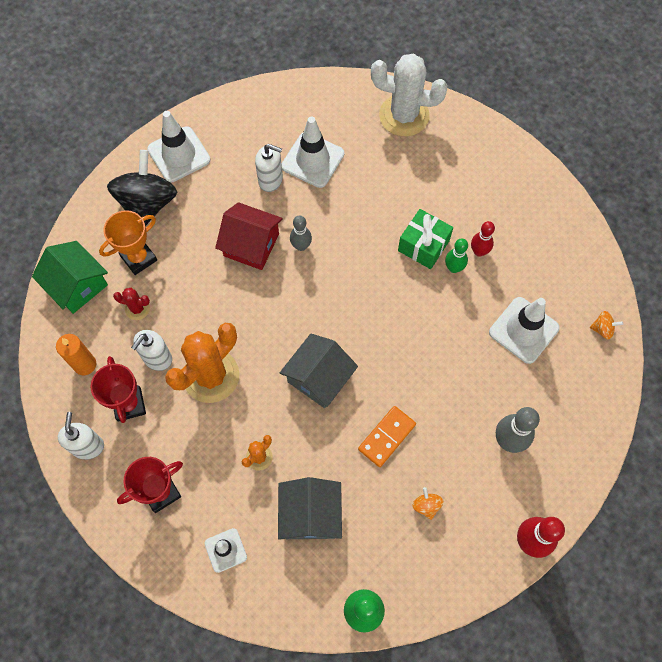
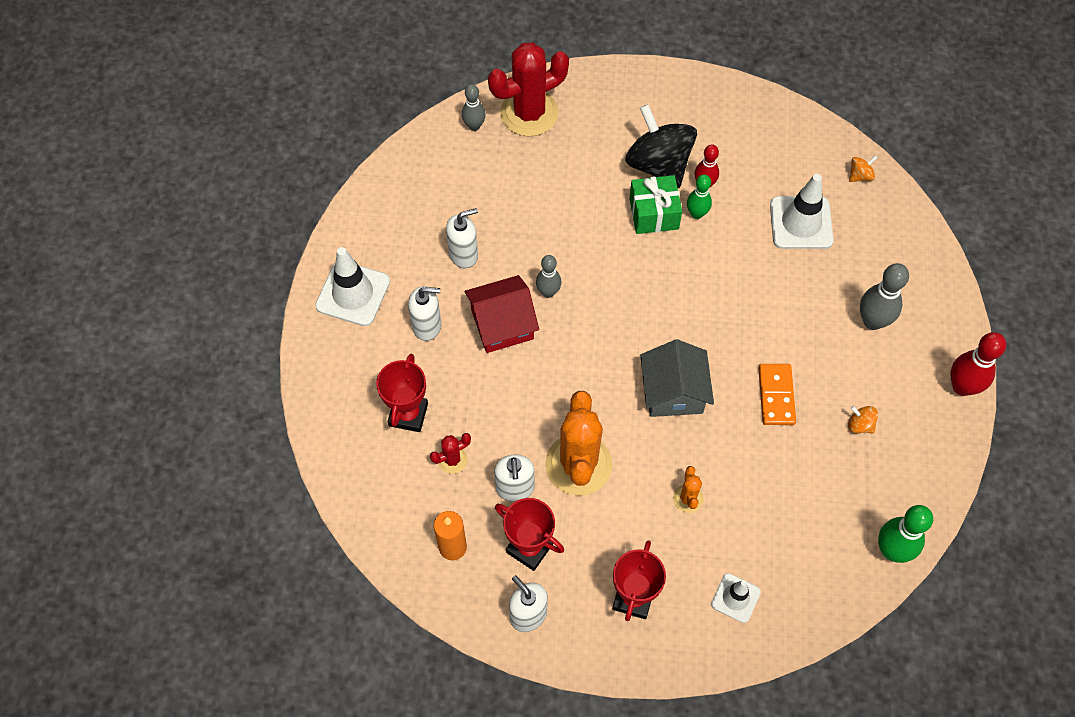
camera: 40 degrees left, 5 degrees down
(77, 285) = (373, 483): green house -> none
(138, 258) = (408, 414): orange trophy -> red trophy
(148, 204) = (367, 359): black spinning top -> black spinning top (658, 164)
(204, 210) = (427, 326): none -> white soap dispenser
(310, 514) = (776, 509): grey house -> none
(313, 160) = (485, 209): white traffic cone -> none
(359, 99) = (474, 126): none -> grey bowling pin
(404, 115) = (529, 113): white cactus -> red cactus

